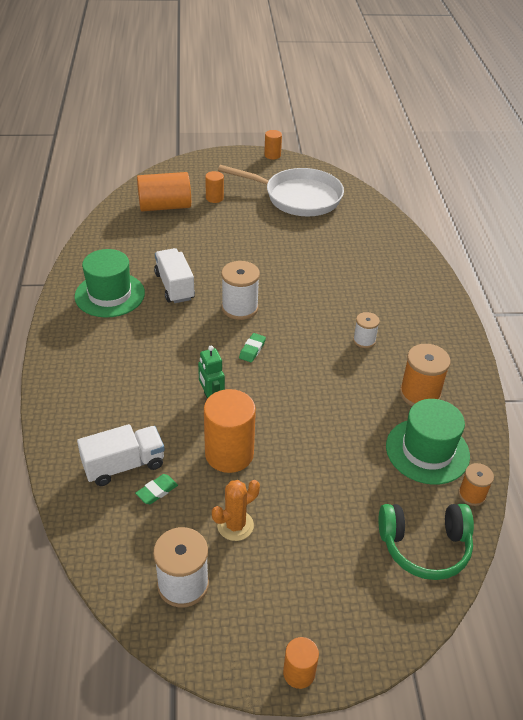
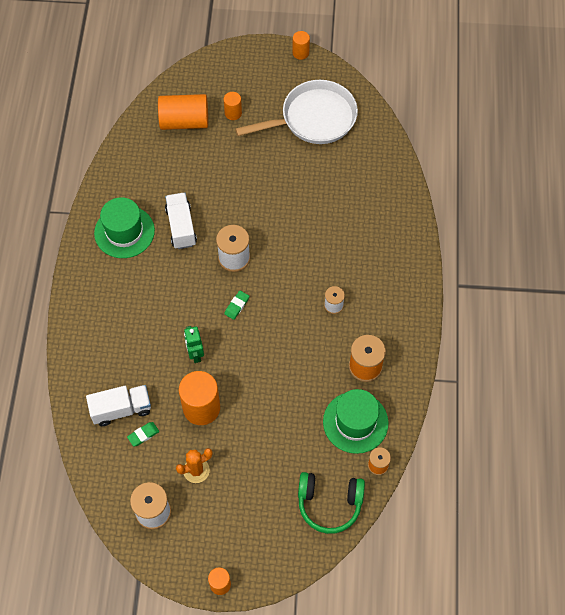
camera: 10 degrees right, 20 degrees up
(298, 197) = (314, 118): white pan -> white pan turned 45 degrees counterclockwise

